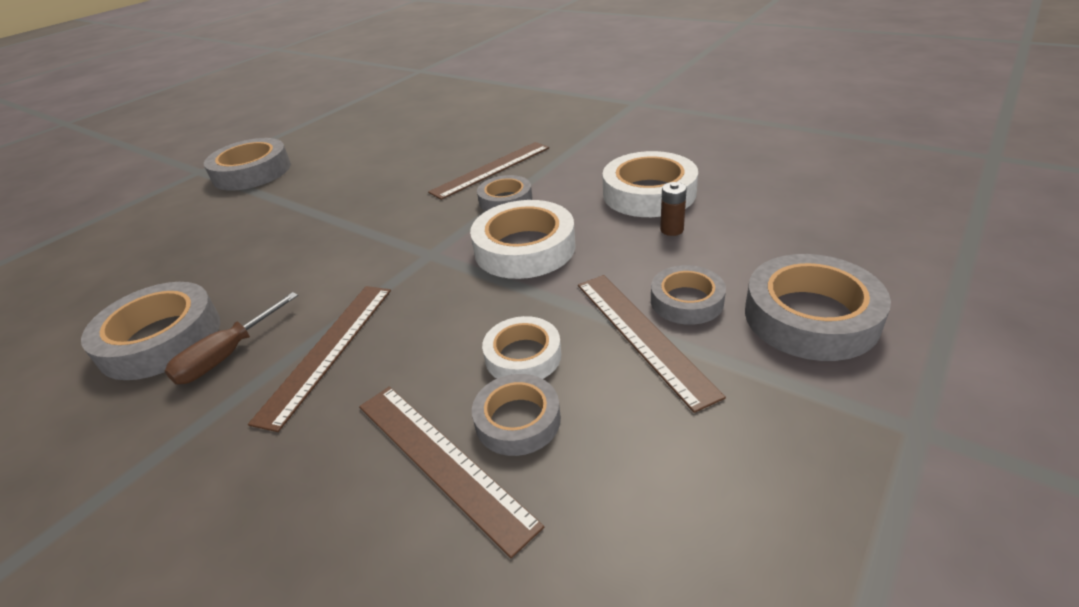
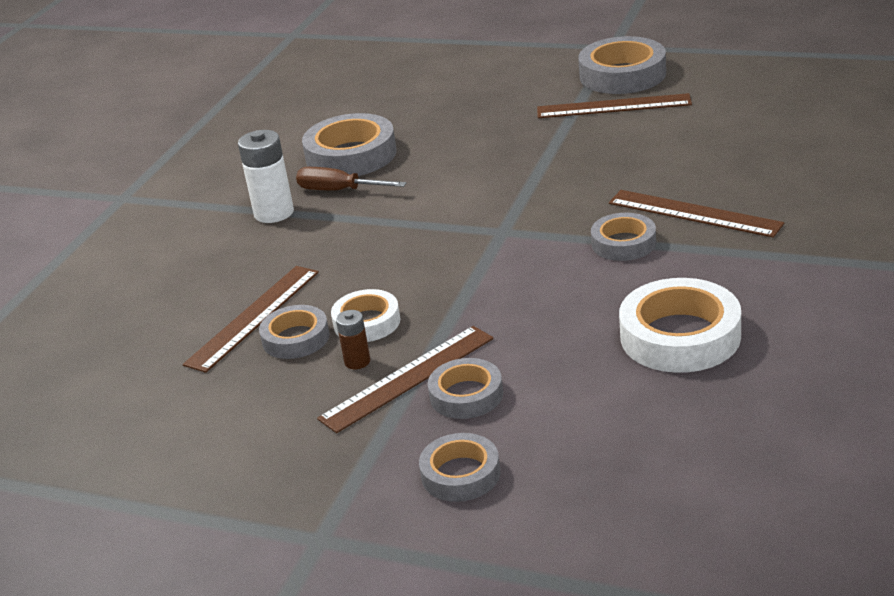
camera: 75 degrees right, 5 degrees down
(208, 421) = (274, 213): none -> white battery
(328, 350) = (354, 230): brown ruler -> brown ruler (613, 106)
(524, 248) = (529, 281): white tape -> none
(671, 230) = (599, 366): brown battery -> brown battery (357, 361)
(810, 316) = (460, 474): grey tape -> grey tape, size x0.60

